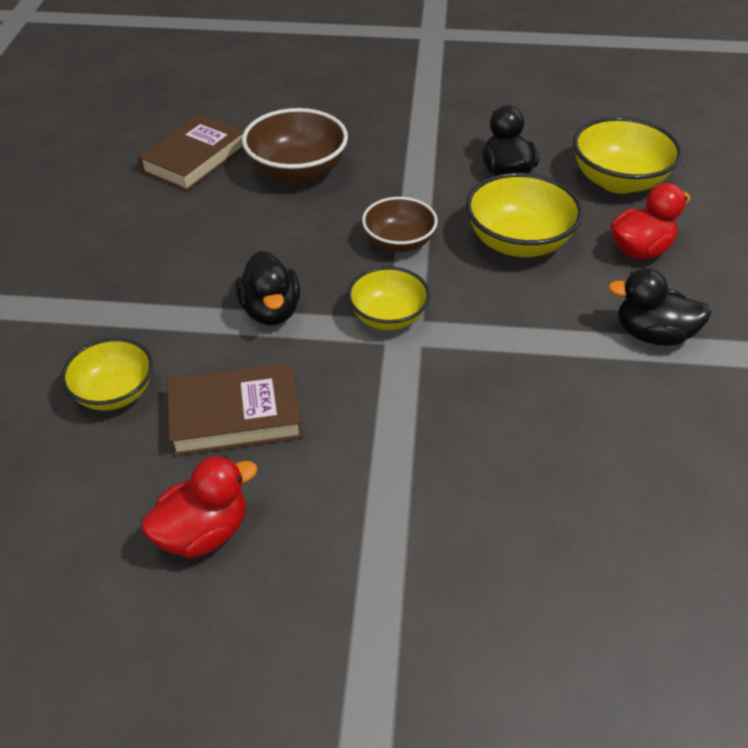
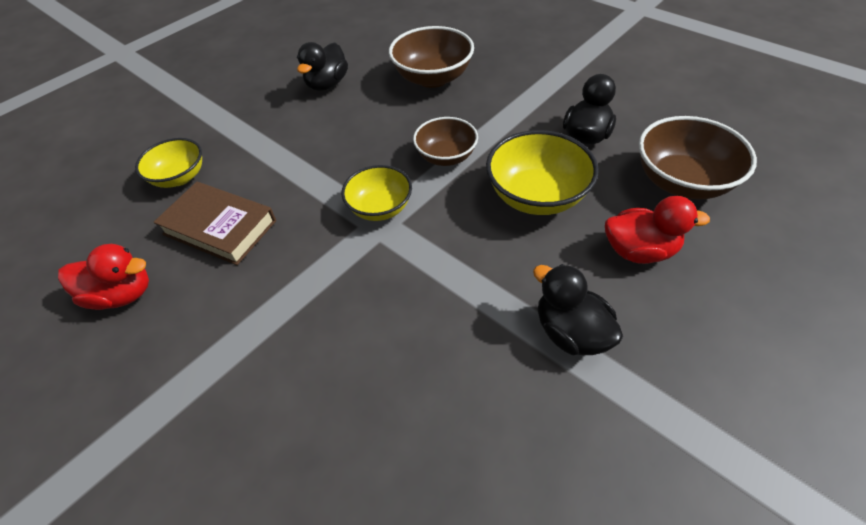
camera: 40 degrees right, 5 degrees up
(195, 159) = (379, 47): brown book -> none
(271, 311) = (314, 167): black duck -> black duck (327, 84)
(618, 181) = (681, 181): yellow bowl -> brown bowl

